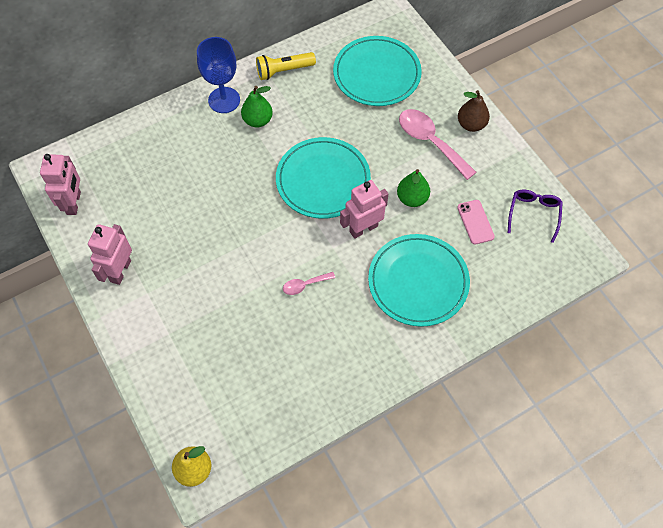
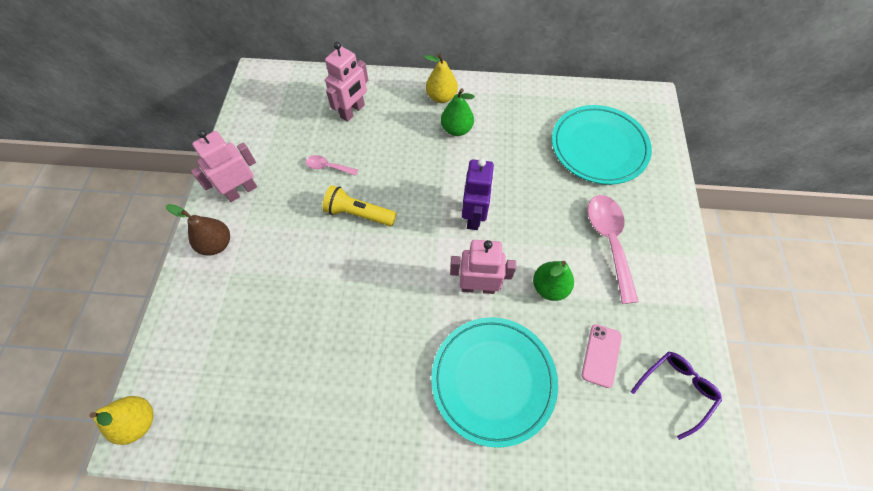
camera: 35 degrees right, 0 degrees up
(74, 203) = (257, 114): pink robot -> pink robot (353, 111)
(224, 100) = (441, 97): blue goblet -> yellow pear
(284, 71) = (512, 100): yellow flashlight -> yellow flashlight (358, 214)
(304, 285) = (380, 307): pink spoon -> pink spoon (328, 167)
(323, 180) = (474, 216): turquoise plate -> purple robot
(471, 124) = (665, 248): brown pear -> brown pear (216, 244)

